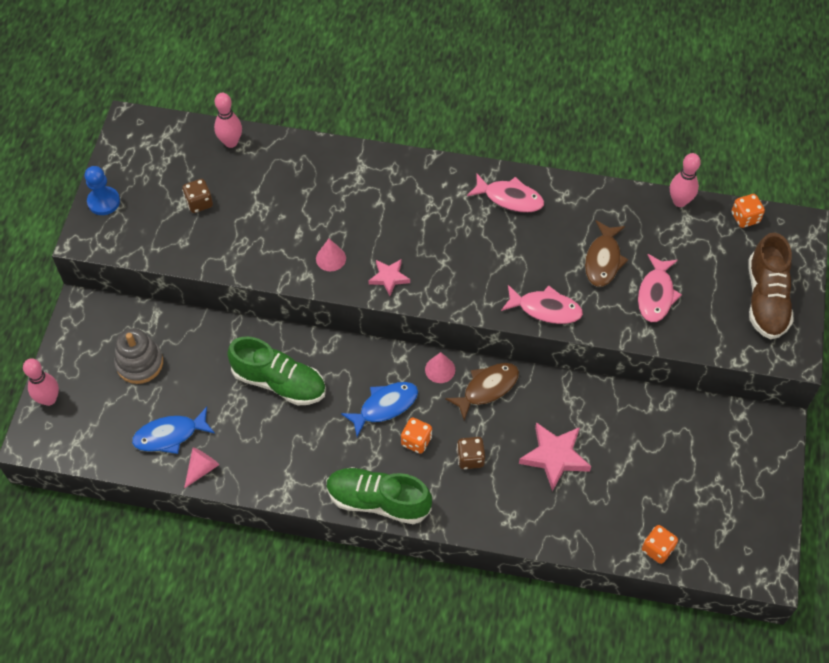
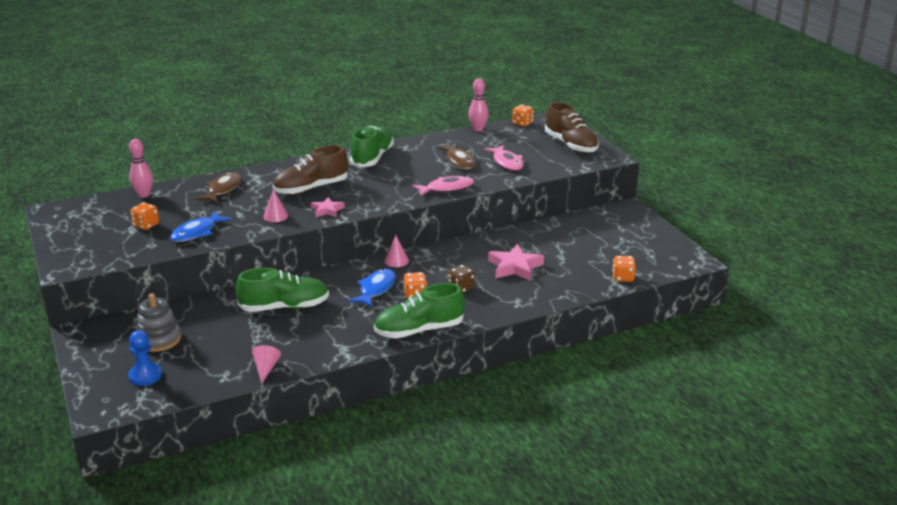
camera: 35 degrees left, 30 degrees down
(49, 399) = (93, 386): pink bowling pin -> none
(104, 202) = (63, 248): blue pawn -> blue pawn (145, 376)
(170, 435) = (221, 363): blue fish -> blue fish (197, 232)
(199, 203) = (146, 225): brown dice -> orange dice
(401, 225) = (311, 188): none -> brown shoe
(487, 388) = (437, 256): brown fish -> brown fish (222, 189)
(510, 198) = (372, 158): pink fish -> green shoe

